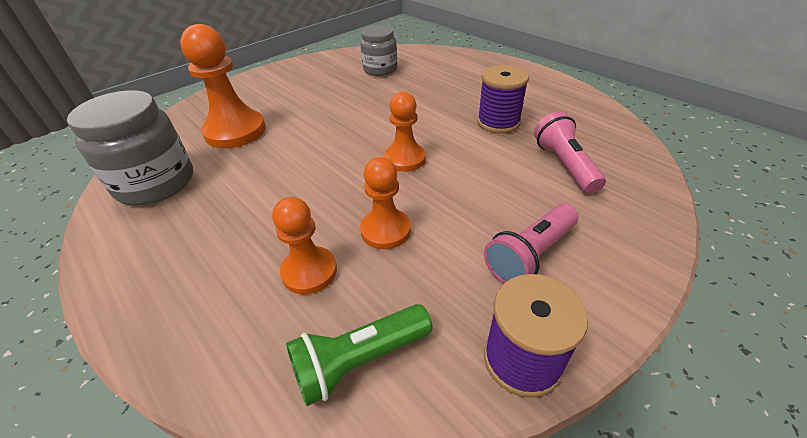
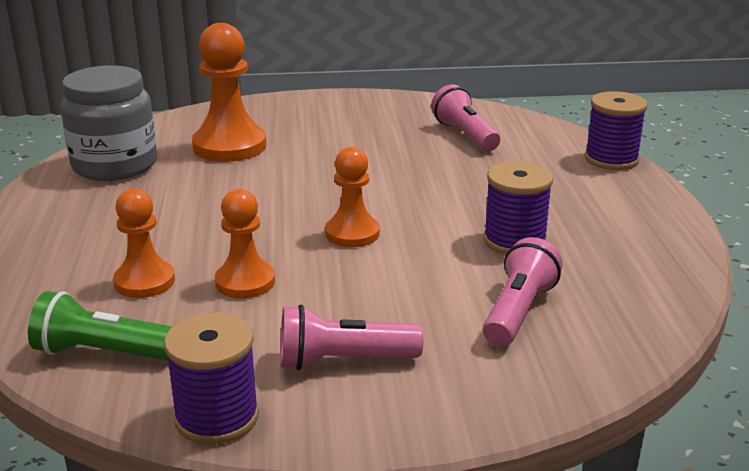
camera: 35 degrees right, 15 degrees down
(380, 69) = (465, 135): grey jar -> pink flashlight
(473, 57) = (611, 159): none -> purple spool

